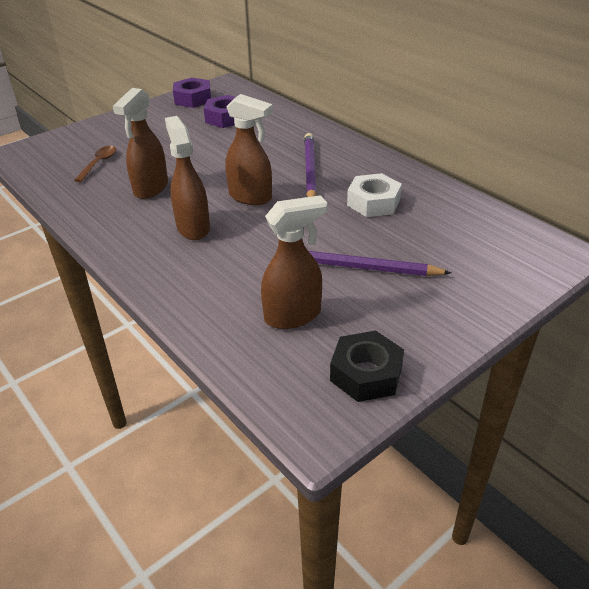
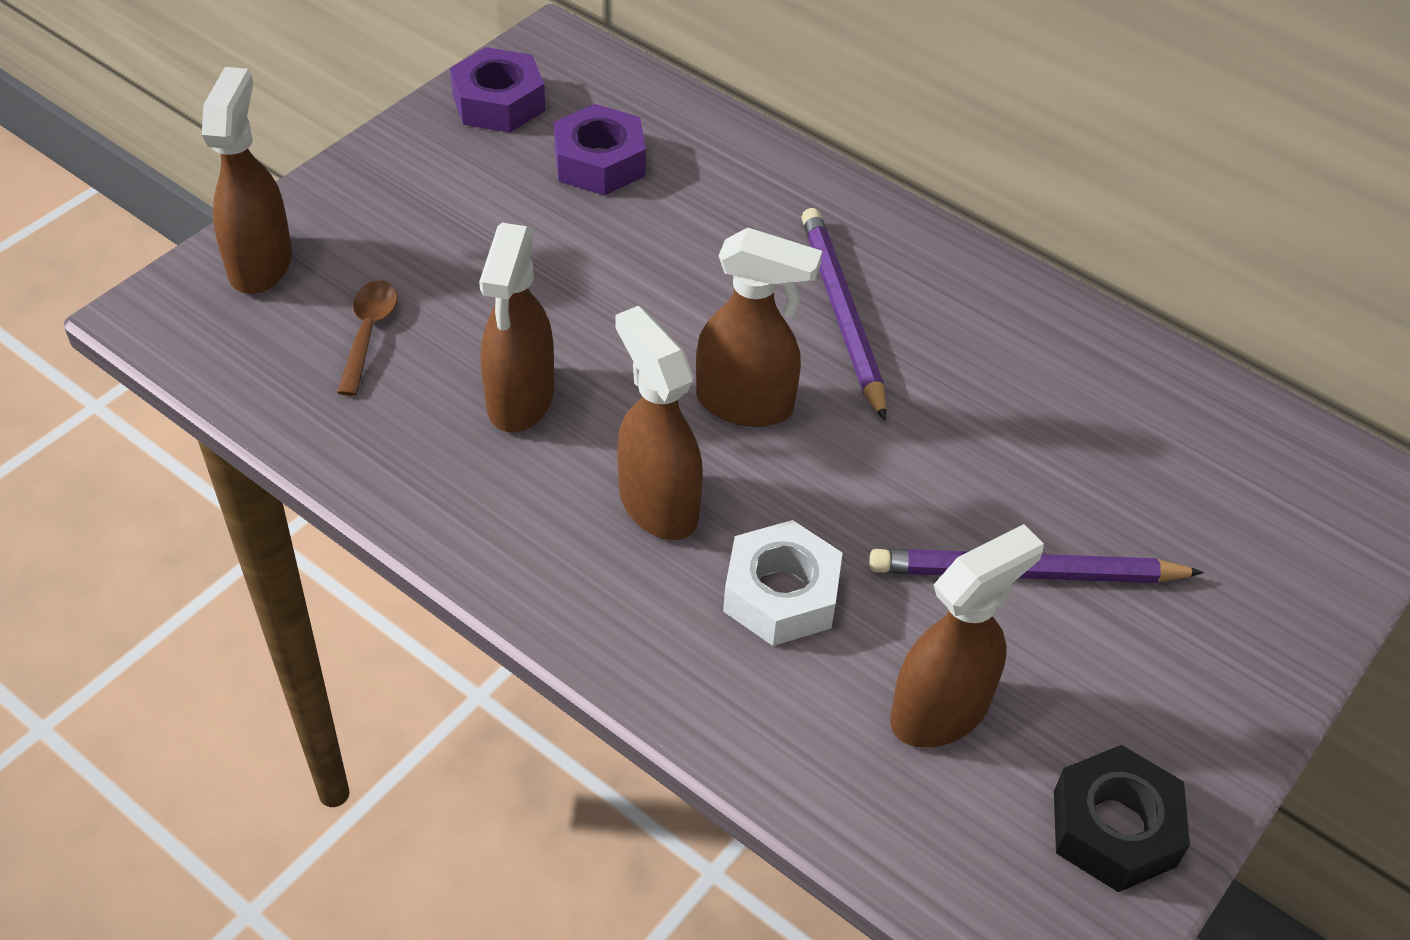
camera: 15 degrees left, 10 degrees up
(68, 140) = (261, 264): none -> brown spray bottle
(373, 202) = (1000, 395): white nut -> white nut (781, 594)

